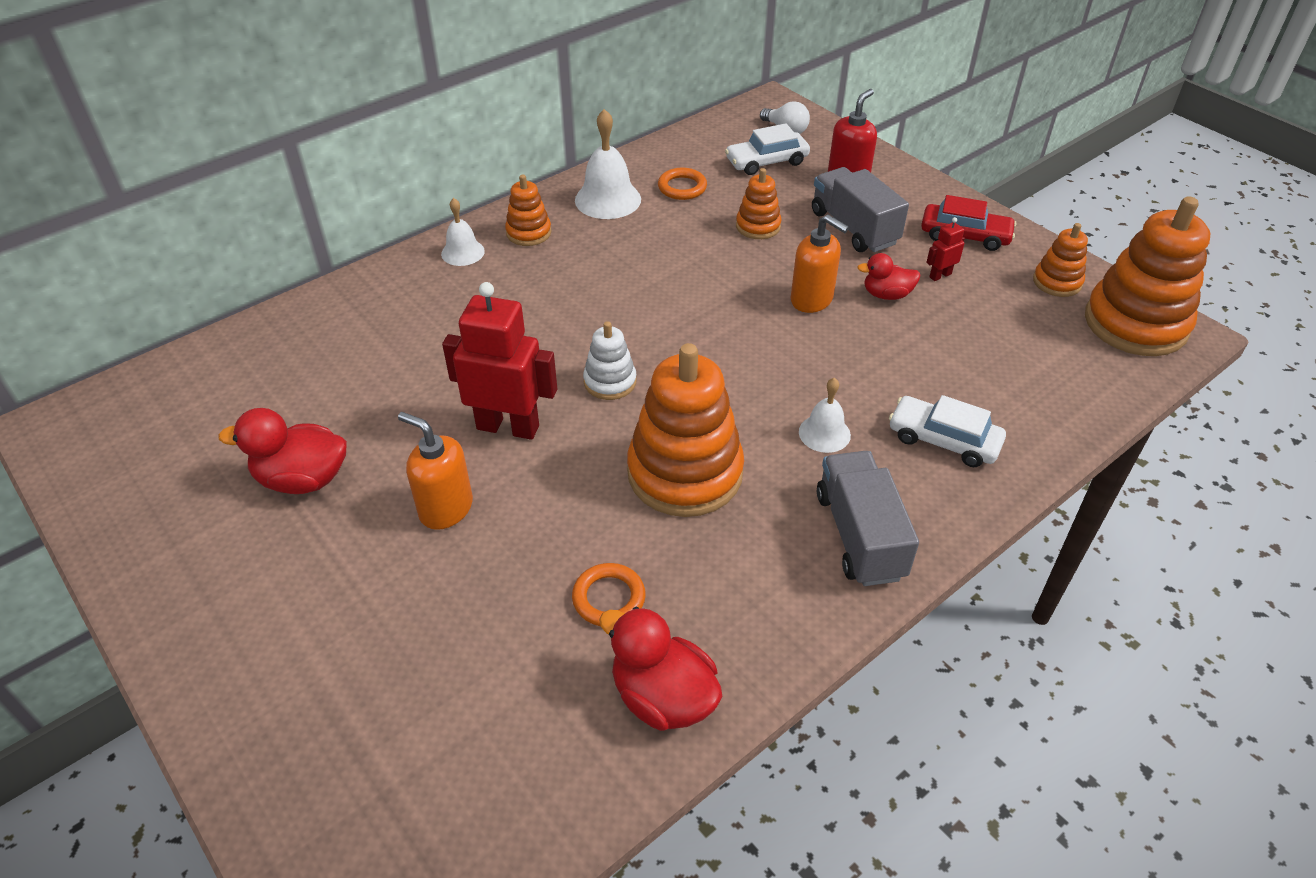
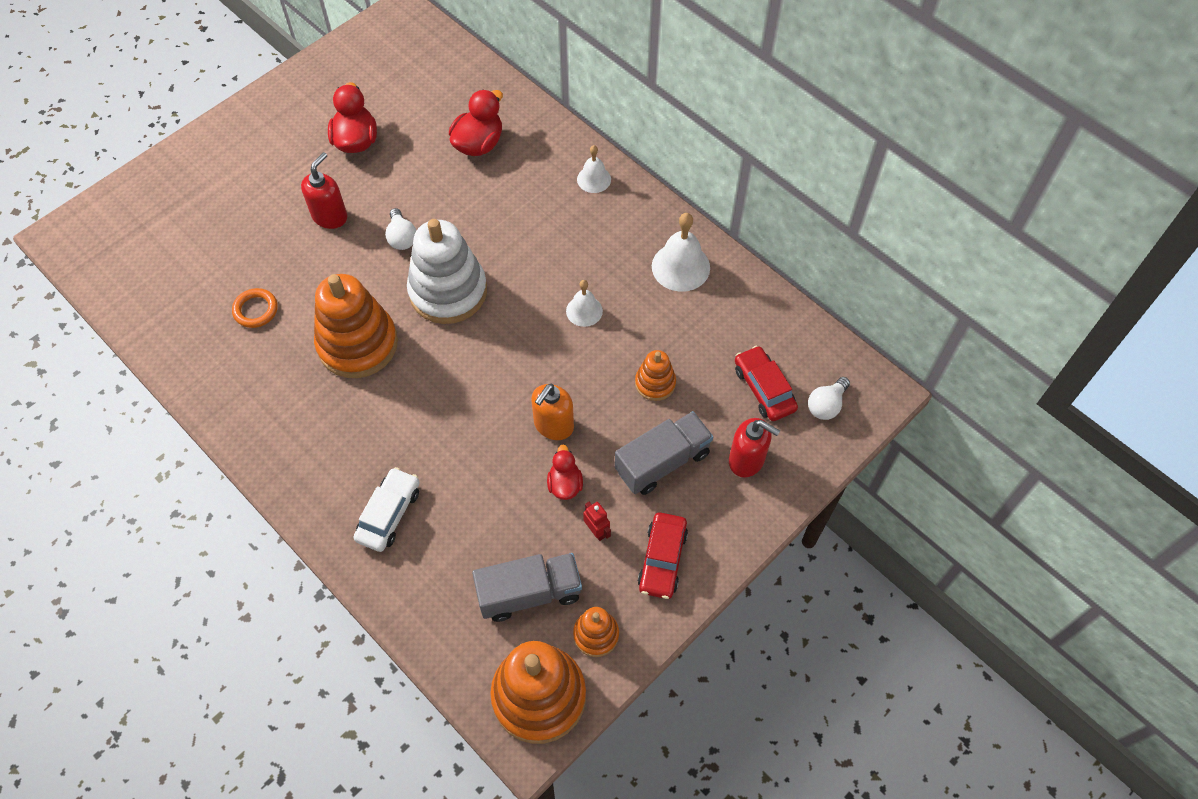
camera: 85 degrees right, 15 degrees up
(445, 508) = (330, 216): orange soap dispenser -> red soap dispenser
(508, 427) = (401, 237): red robot -> white light bulb
(528, 233) = (625, 217): orange stacking toy -> none
(610, 382) = (448, 291): white stacking toy -> white stacking toy, size x2.01
(662, 697) = (185, 343): red duck -> red duck (478, 144)
(682, 187) = (708, 321): orange ring -> none
(766, 161) = (764, 389): white car -> red car
(824, 433) = (396, 431): white bell -> white bell (584, 311)
(859, 535) = (298, 451): grey truck -> grey truck (529, 593)

